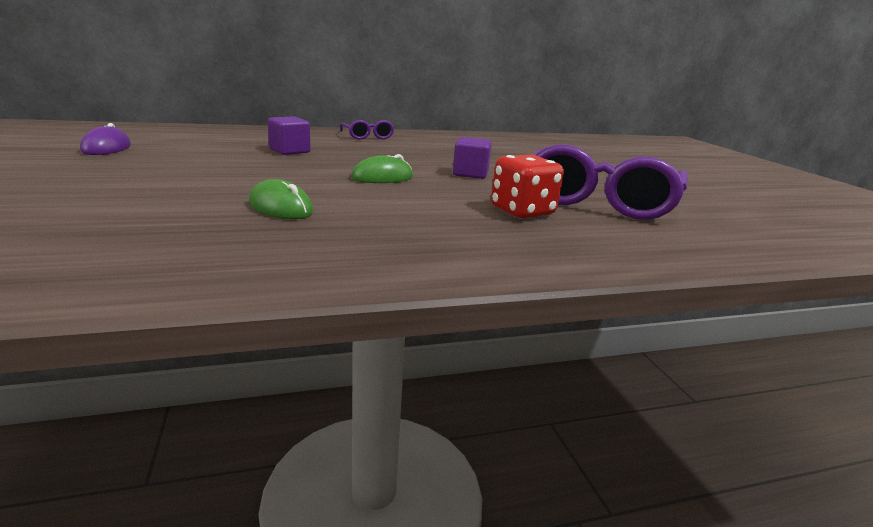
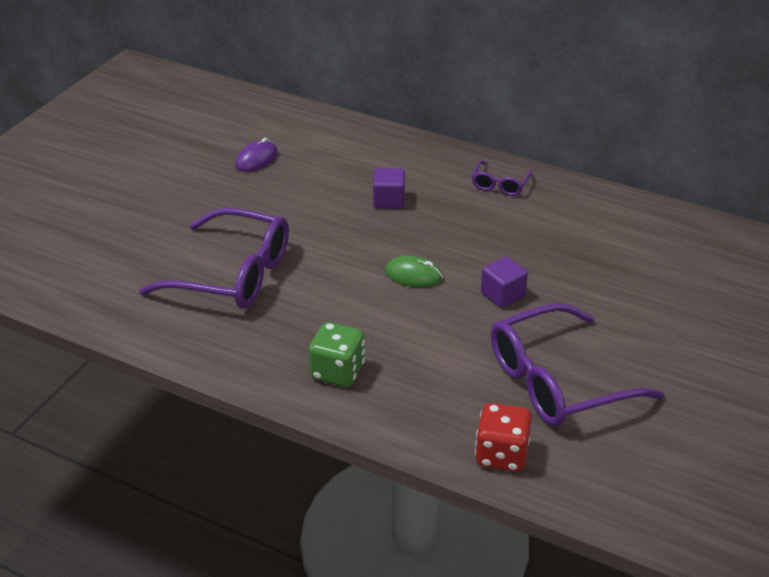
camera: 45 degrees right, 15 degrees up
(177, 210) = (234, 275): none -> purple glasses
(280, 207) = (295, 294): green mouse -> none
(424, 243) = (337, 371): none -> green dice
(522, 211) = (459, 367): red dice -> red dice (501, 454)

